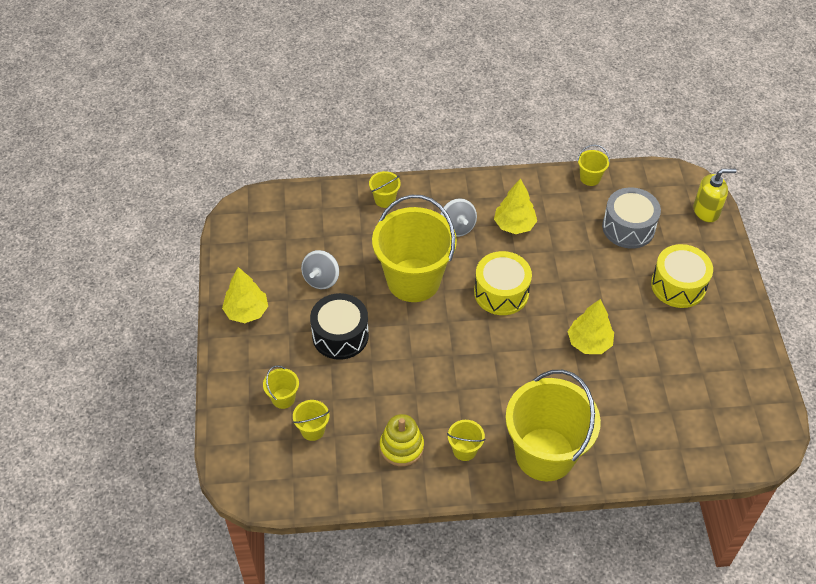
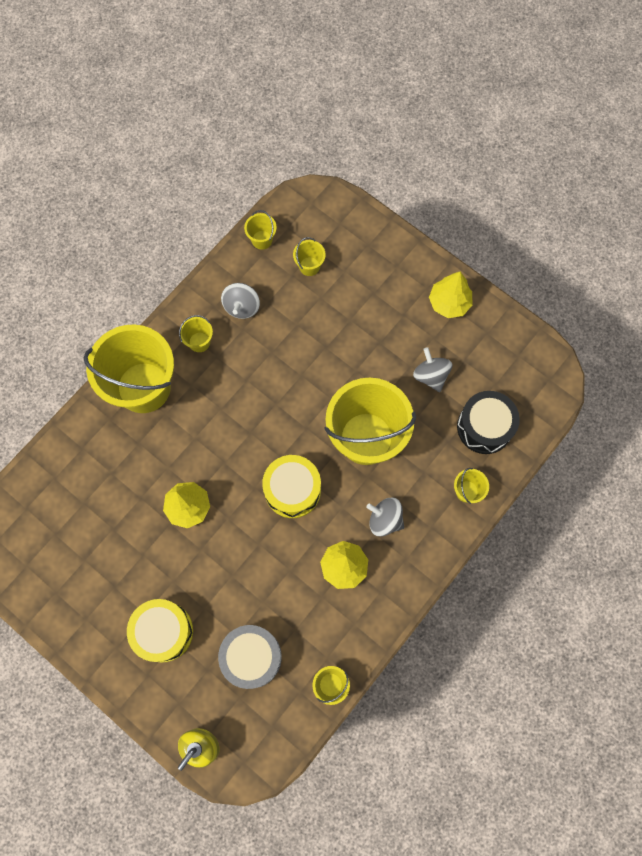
camera: 135 degrees right, 20 degrees up
(283, 398) = (352, 268): yellow bucket -> yellow bucket (262, 240)
(340, 335) = (367, 345): black drum -> black drum (484, 427)
(401, 447) = (242, 307): yellow stacking toy -> grey spinning top

